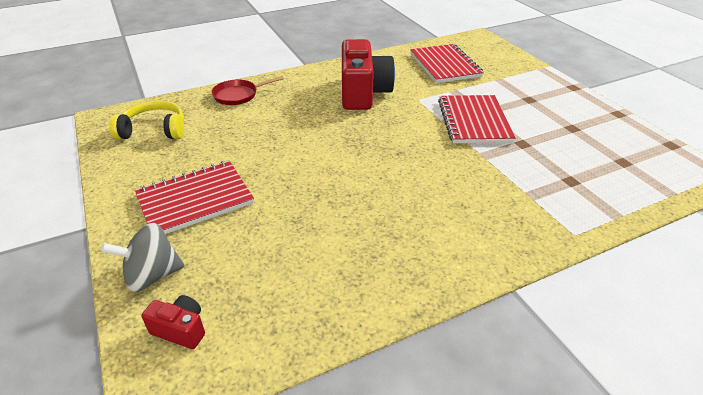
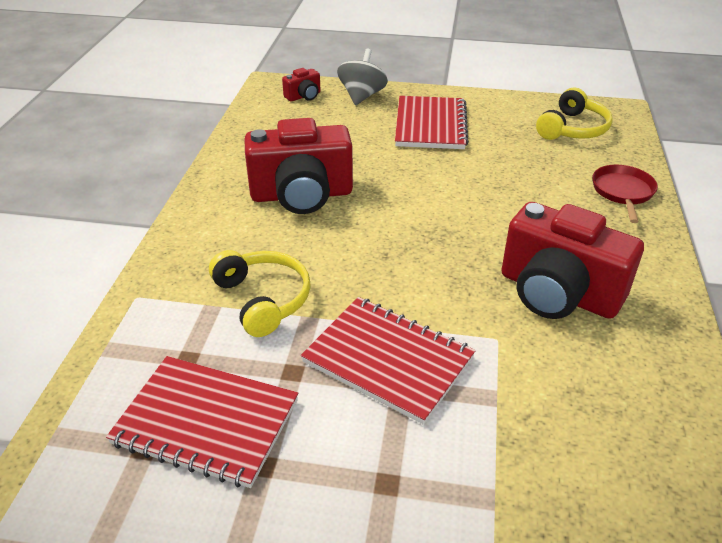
camera: 125 degrees right, 0 degrees up
(378, 220) = (302, 195): none -> red camera
(444, 65) = (605, 451): red notebook -> red notebook (206, 422)
(496, 178) = (263, 299): none -> yellow headphones

